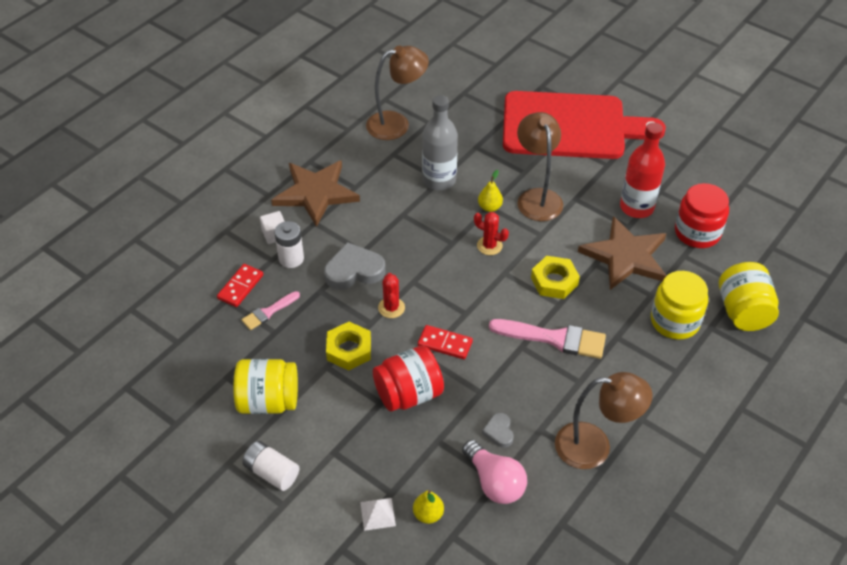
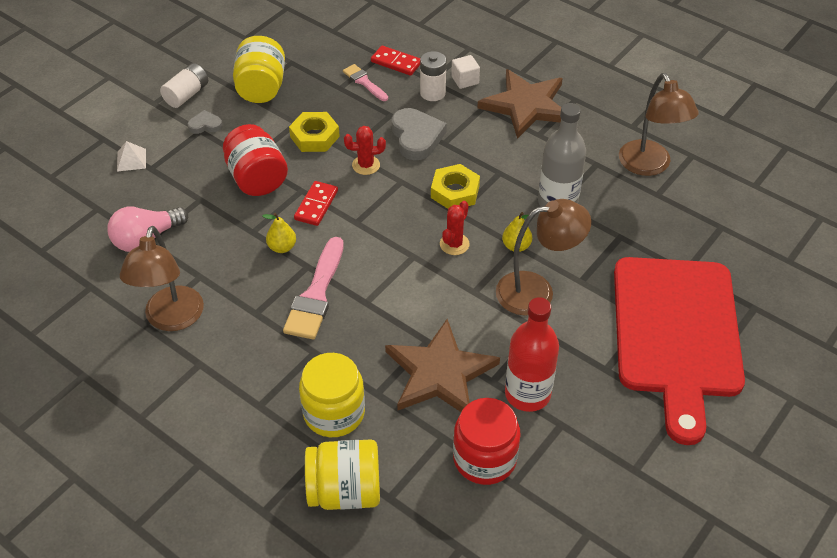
camera: 90 degrees right, 0 degrees up
(428, 514) = (123, 192): yellow pear -> yellow pear (282, 247)
(499, 432) = (202, 244): grey heart -> grey heart (205, 125)
(554, 281) = (400, 300): yellow nut -> yellow nut (455, 192)

